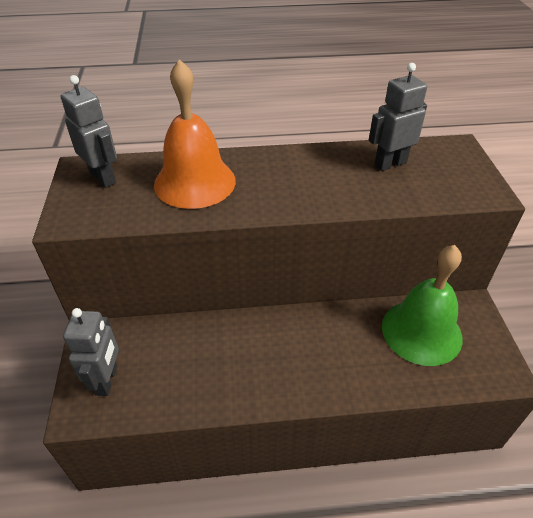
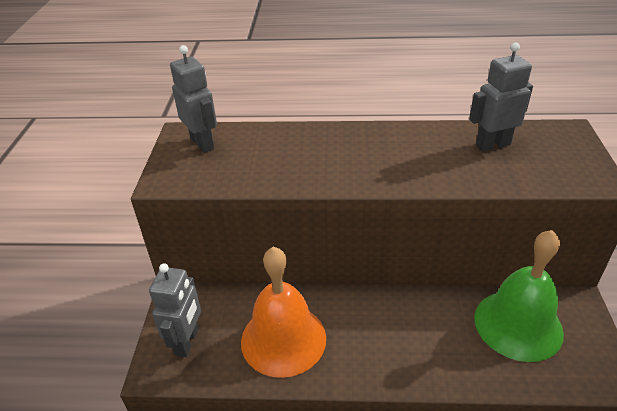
camera: 10 degrees right, 5 degrees down
(195, 182) = (290, 152): orange bell -> orange bell (283, 339)

